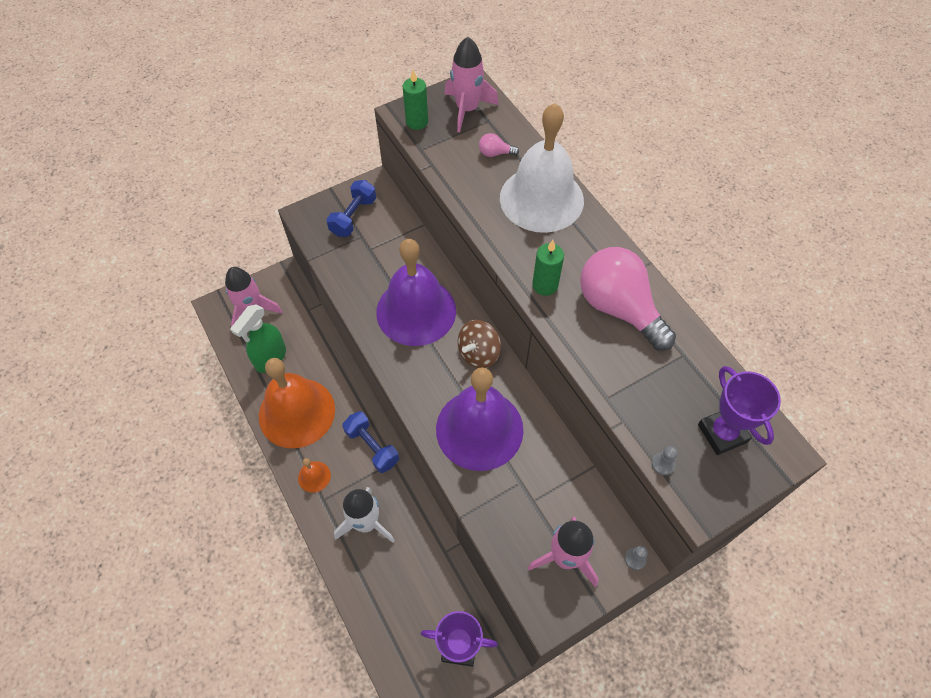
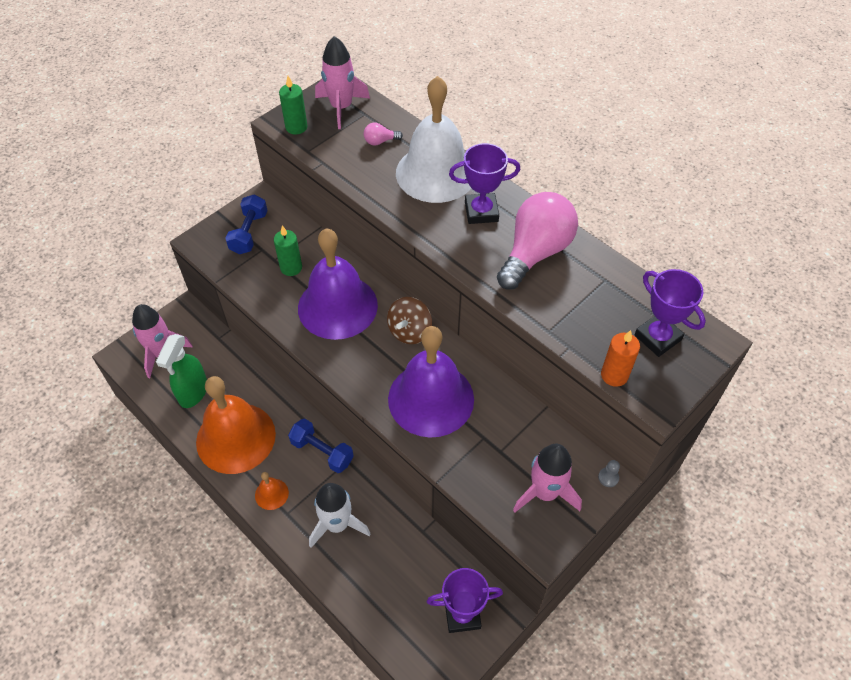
camera: 15 degrees left, 5 degrees down
(545, 285) = (462, 247): green candle -> green candle (291, 268)
(575, 251) = (481, 212): none -> purple trophy
(619, 308) = (535, 252): pink light bulb -> pink light bulb turned 90 degrees clockwise
(663, 464) = (614, 375): grey pawn -> orange candle

